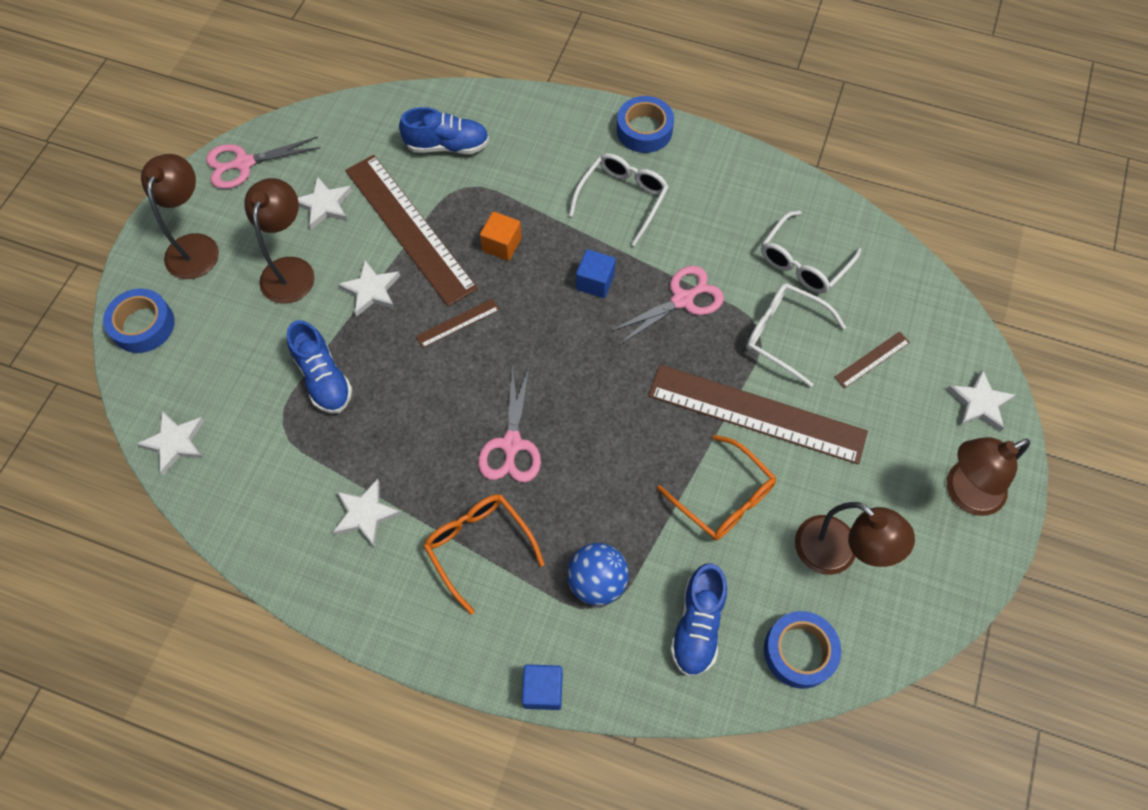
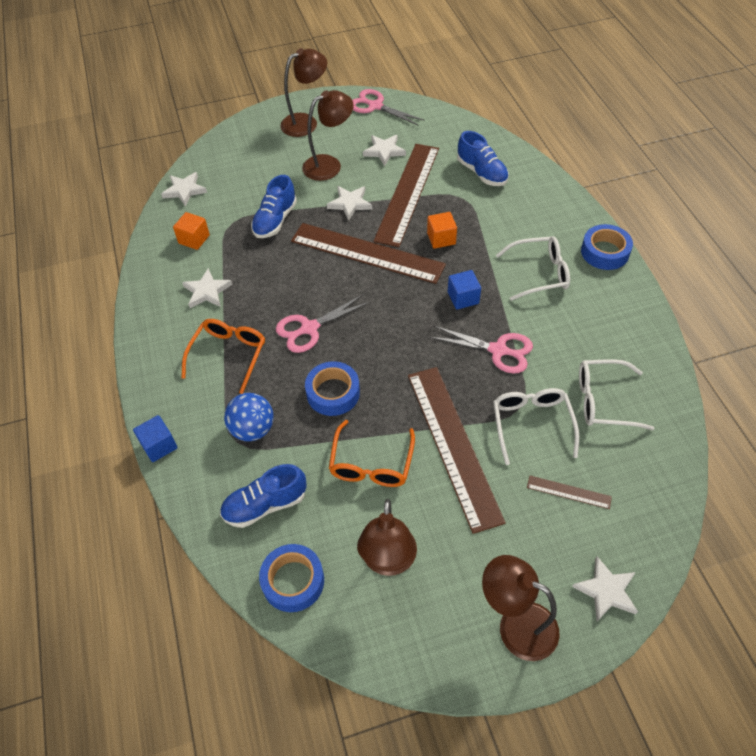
camera: 55 degrees right, 10 degrees down
(143, 325) = (241, 135): blue tape -> blue tape (333, 393)
(269, 480) = (194, 239): none -> orange cube
(458, 323) = (367, 253): brown ruler -> brown ruler, size x2.39

